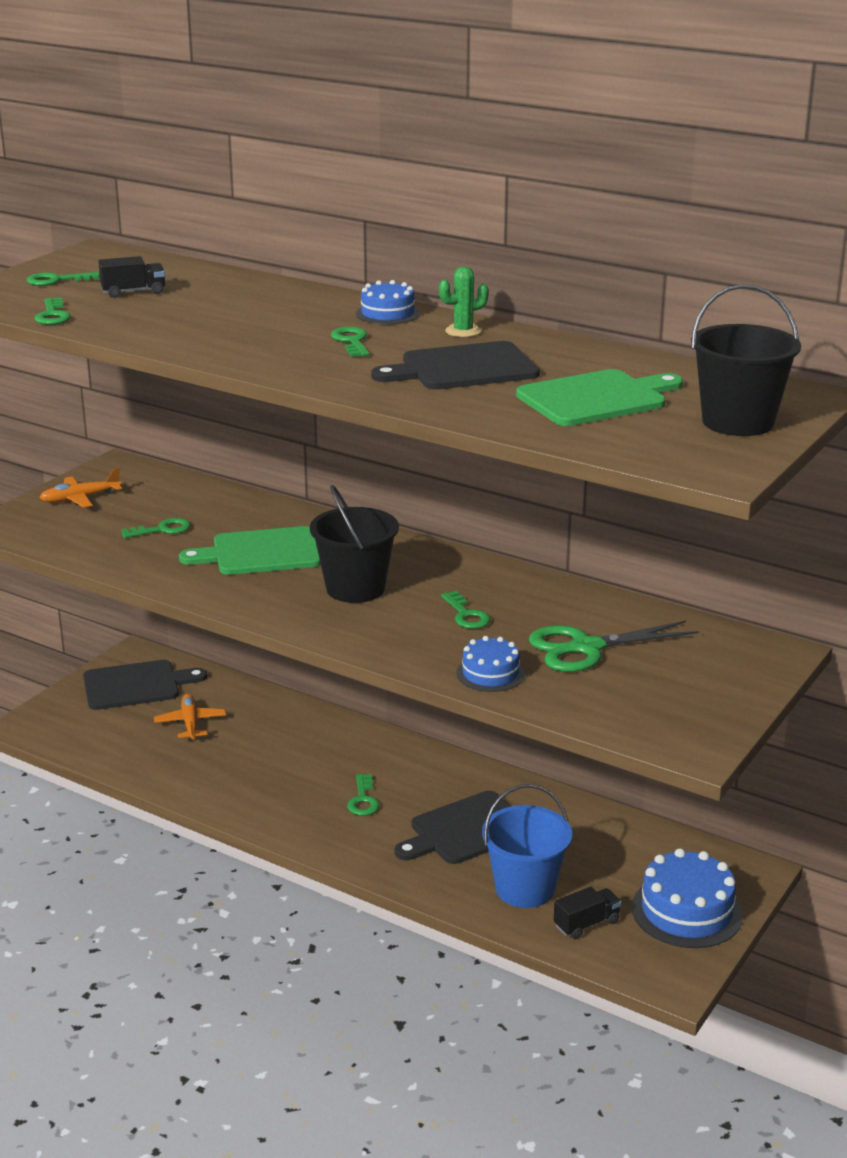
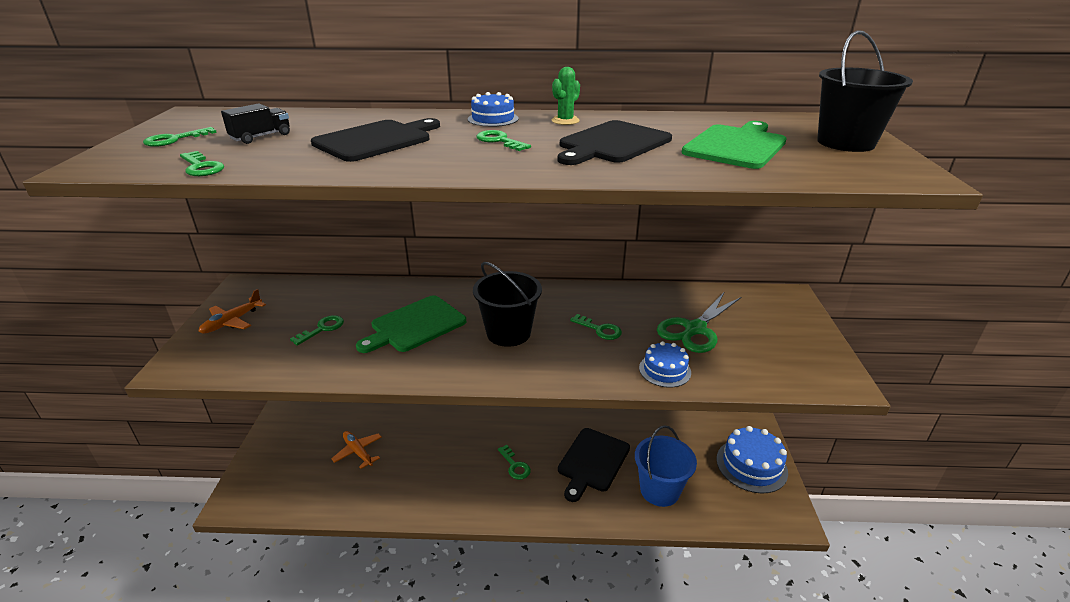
camera: 30 degrees left, 5 degrees up
(136, 685) = (298, 436): black cutting board -> black cutting board (376, 140)
(586, 924) = (713, 500): black truck -> none

